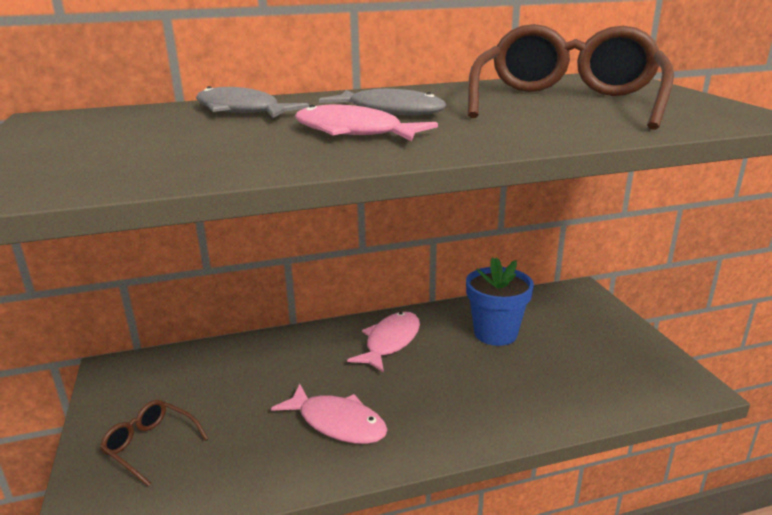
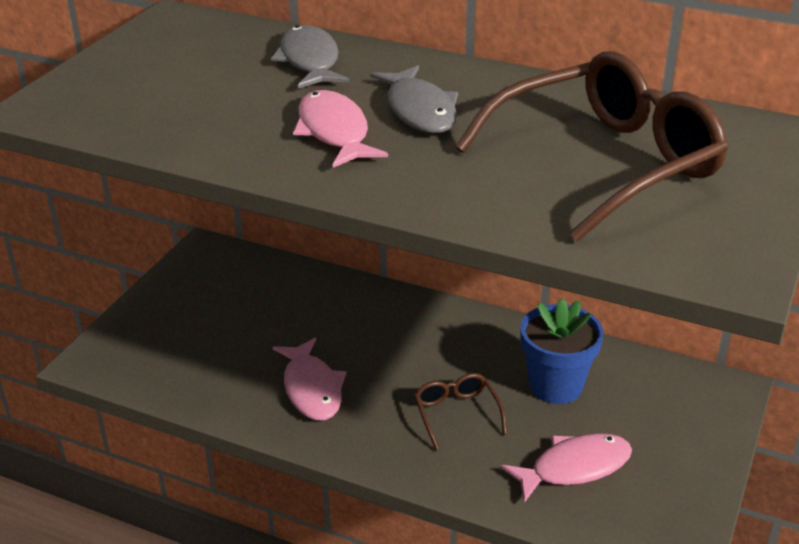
camera: 40 degrees right, 10 degrees up
(150, 446) = (171, 330): brown glasses -> brown glasses (456, 414)
(390, 342) = (444, 340): pink fish -> pink fish (574, 468)

